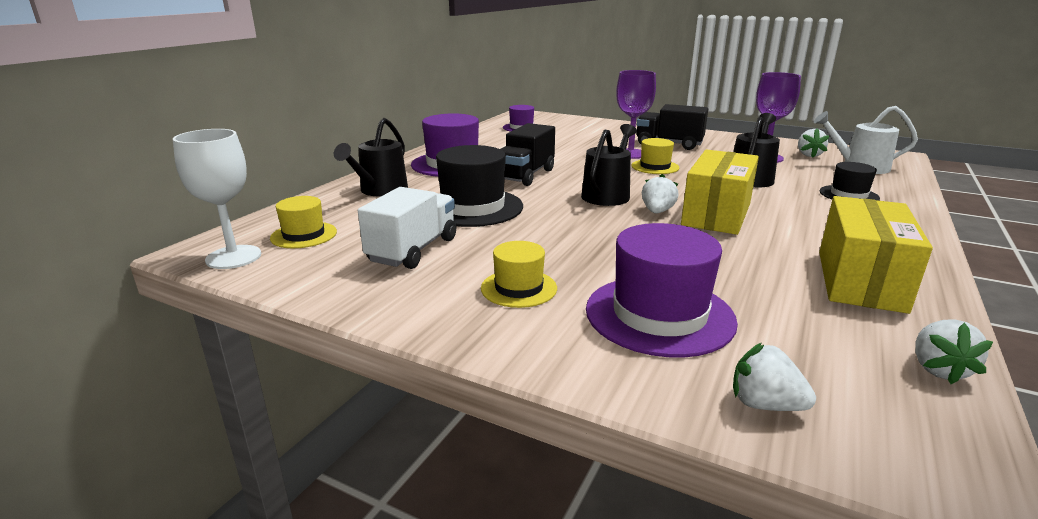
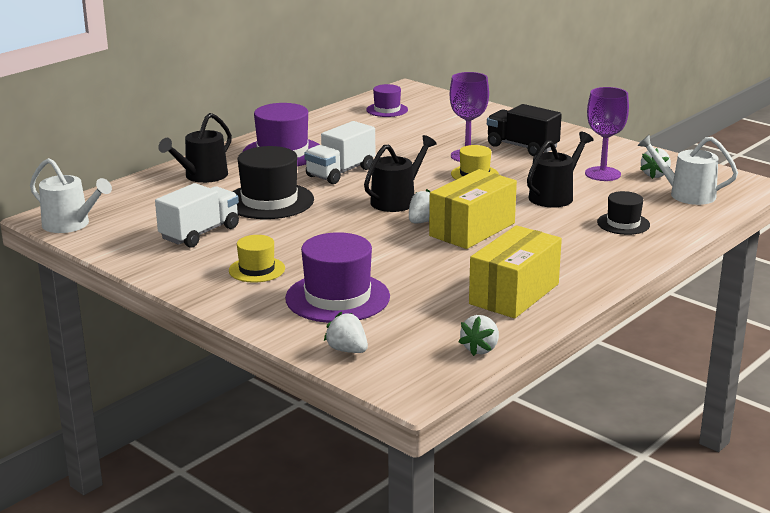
camera: 15 degrees right, 0 degrees up
(233, 257) = (70, 224): white goblet -> white watering can
(304, 235) = (125, 212): yellow hat -> none
(525, 175) = (340, 172): black truck -> white truck

